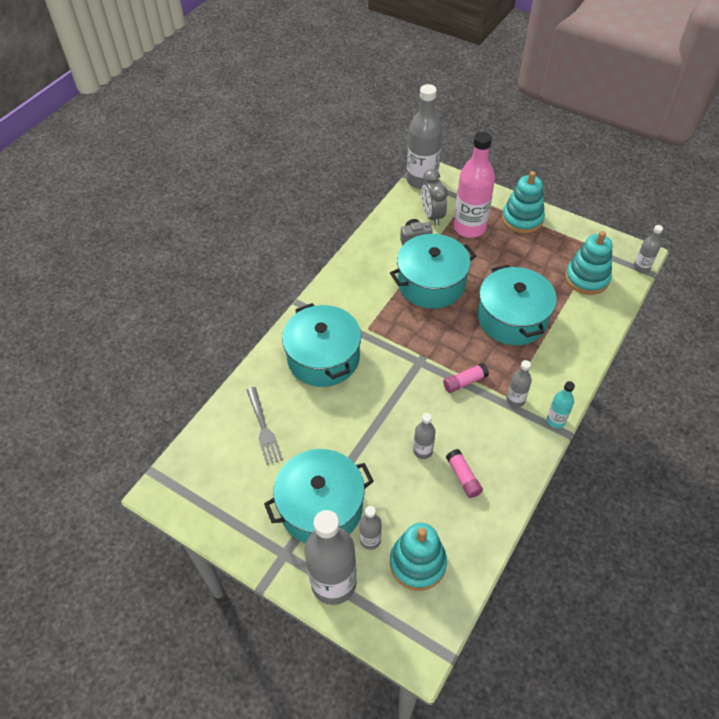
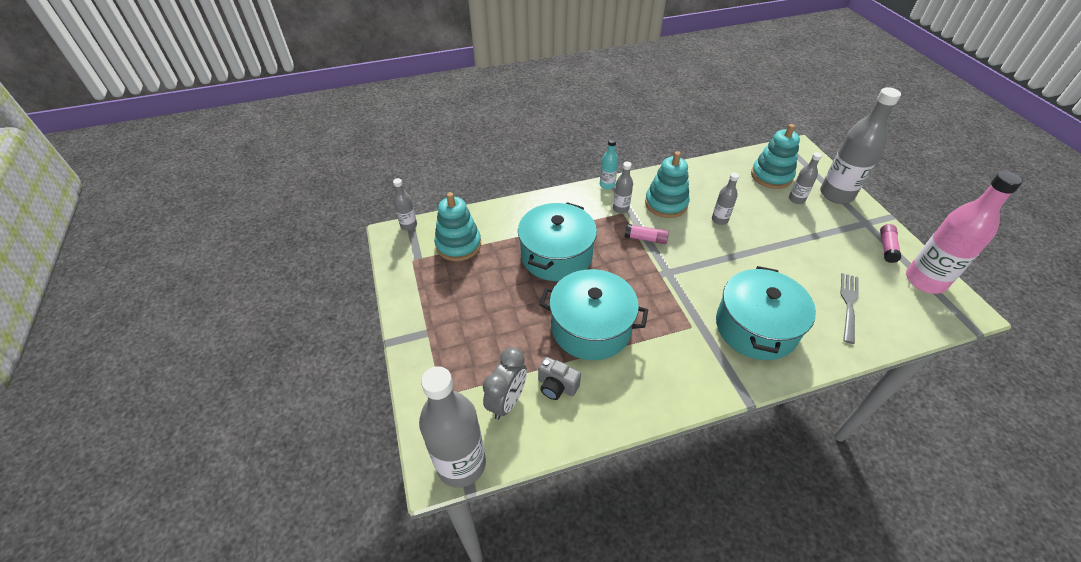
camera: 140 degrees left, 5 degrees down
(321, 507) = (823, 231): turquoise pot -> none
(463, 477) = (703, 193): pink glue stick -> pink glue stick (887, 247)
(469, 228) = (488, 358): pink bottle -> pink bottle (925, 281)
(522, 219) = (429, 329): turquoise stacking toy -> turquoise stacking toy (666, 204)

